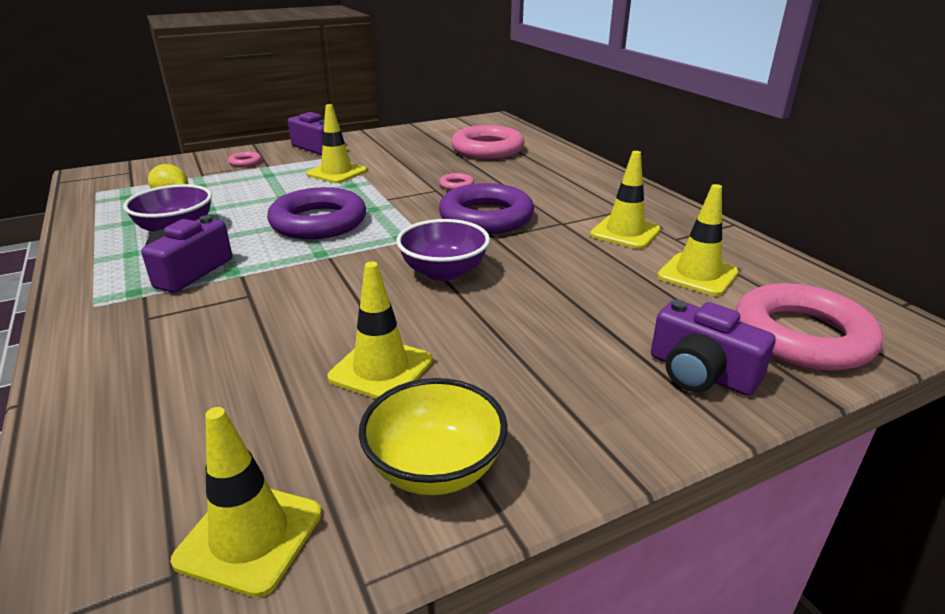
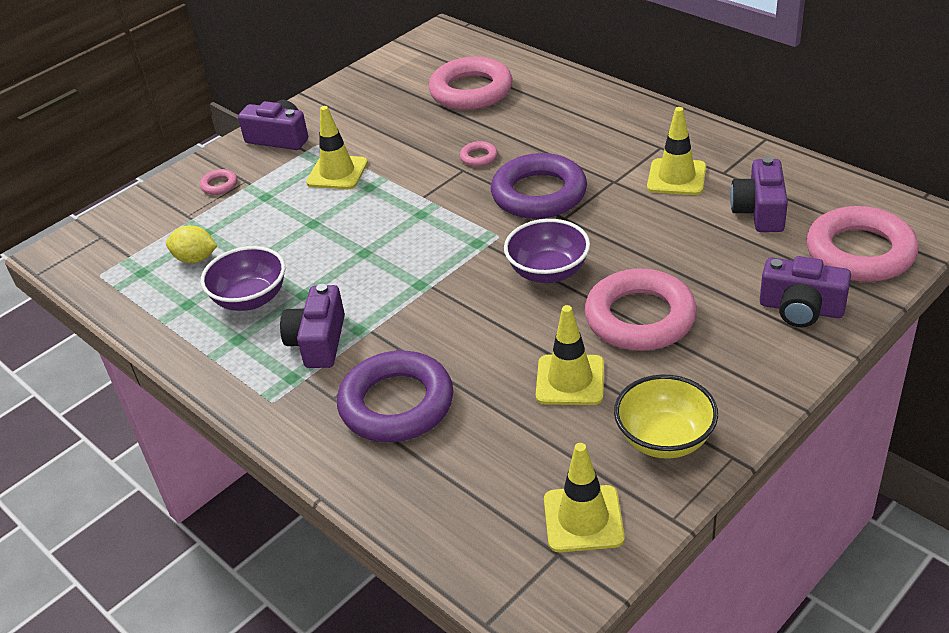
camera: 15 degrees left, 10 degrees up
(318, 222) = (382, 247): purple ring -> purple ring (396, 404)
(504, 332) = (640, 318): none -> pink ring
(697, 275) = (760, 211): yellow traffic cone -> purple camera

